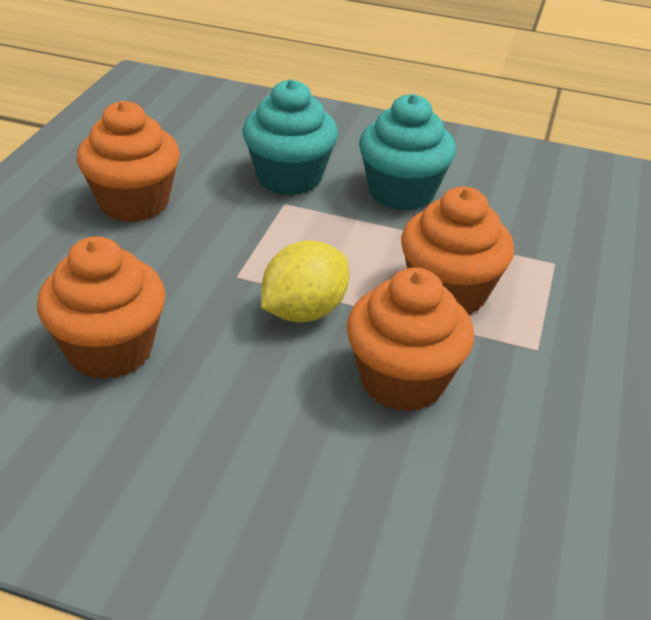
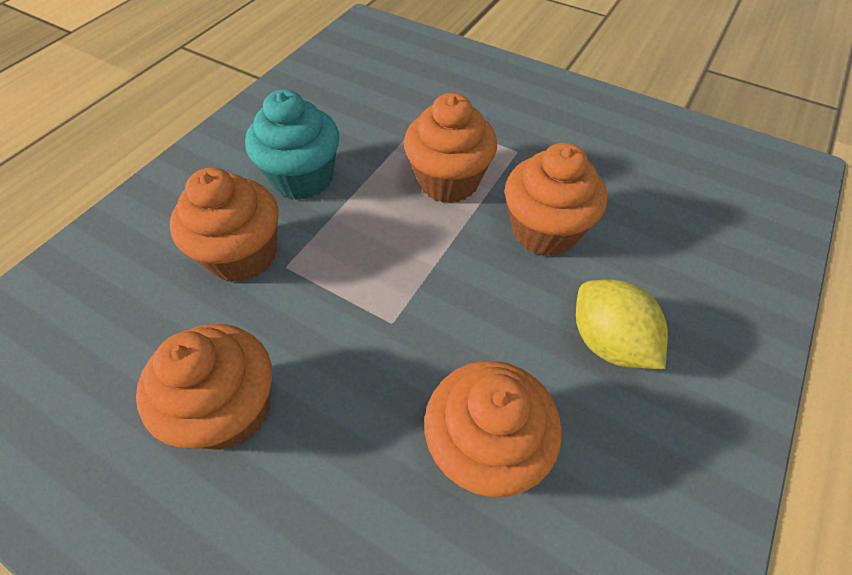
camera: 75 degrees left, 15 degrees up
(289, 177) = (242, 255): turquoise cupcake -> orange cupcake
(304, 311) = (454, 278): yellow lemon -> yellow lemon (608, 341)

